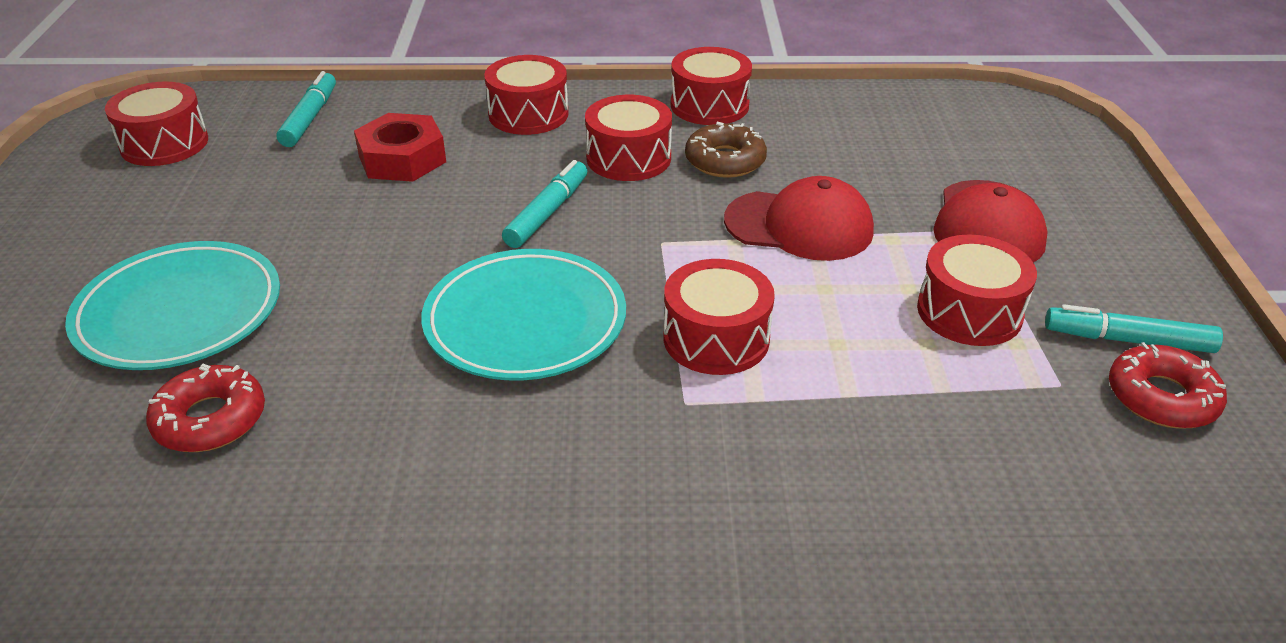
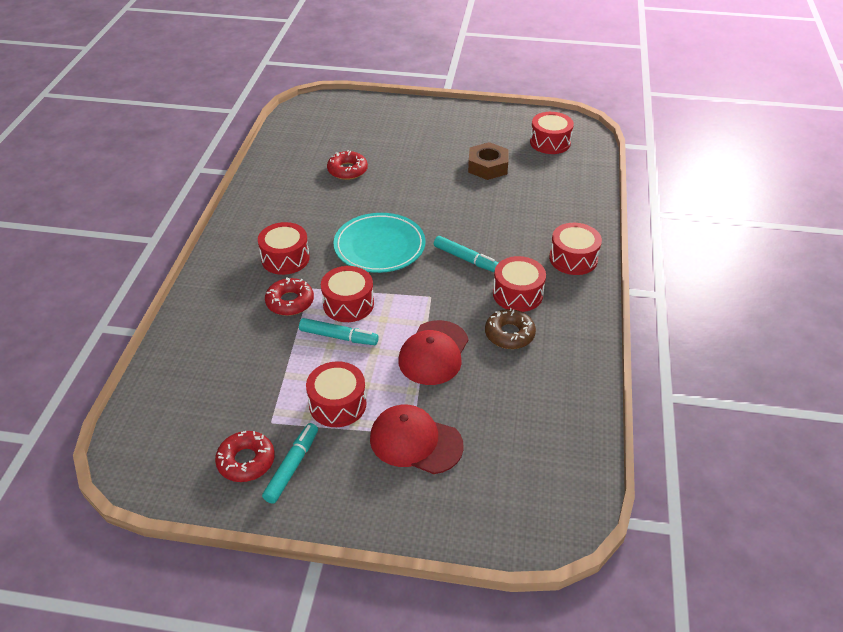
camera: 100 degrees right, 5 degrees up
(179, 313) = (413, 158): turquoise plate -> none
(238, 209) = (487, 166): none -> brown nut
(309, 118) = (573, 182): turquoise marker -> turquoise marker (338, 337)
(402, 159) = (527, 213): red nut -> none
(709, 105) = (581, 338): red drum -> red drum (285, 258)
(739, 426) = (290, 302): none -> red donut

